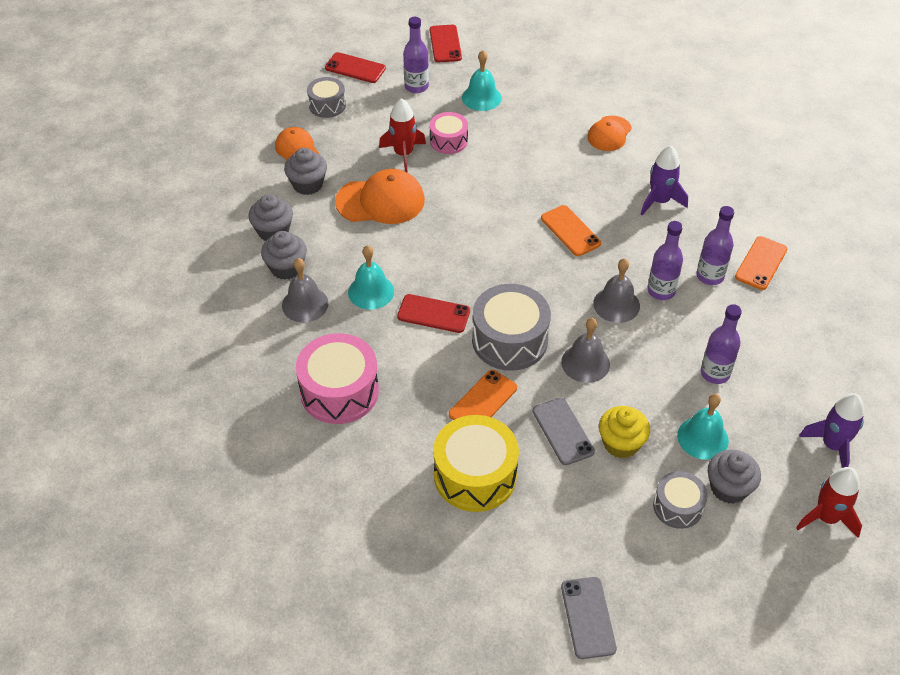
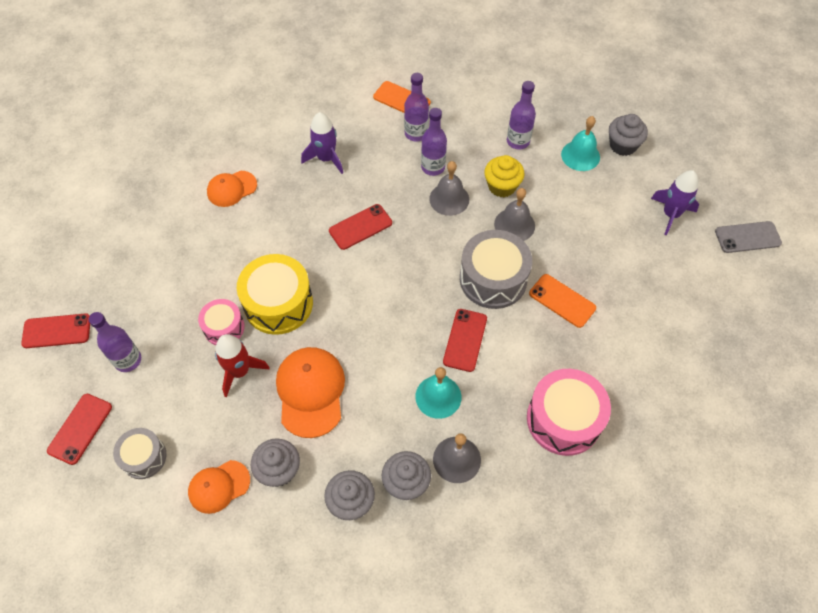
camera: 90 degrees left, 10 degrees up
(475, 475) = (638, 308): yellow drum -> yellow drum (278, 303)
(481, 97) = (158, 296): turquoise bell -> none
(563, 431) = (586, 244): grey phone -> none
(570, 231) = (360, 227): orange phone -> red phone
(609, 134) = (231, 189): orange cap -> orange cap turned 120 degrees clockwise
(621, 443) = (592, 206): yellow cupcake -> yellow cupcake (502, 186)
(677, 506) = (644, 176): grey drum -> none
(826, 518) = (638, 96): red rocket -> none
(832, 445) = (577, 84): purple rocket -> purple rocket (670, 214)

